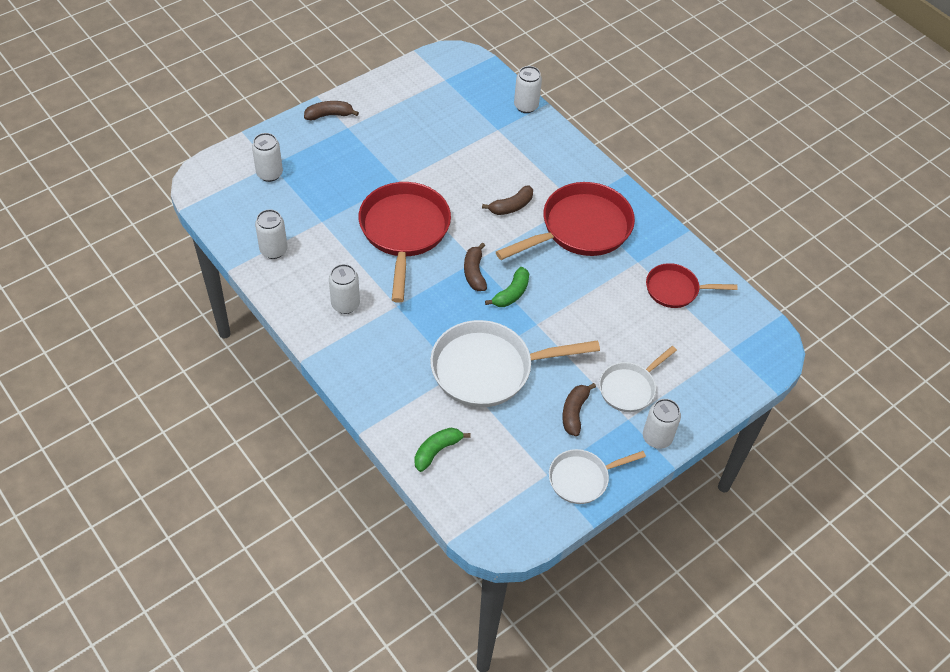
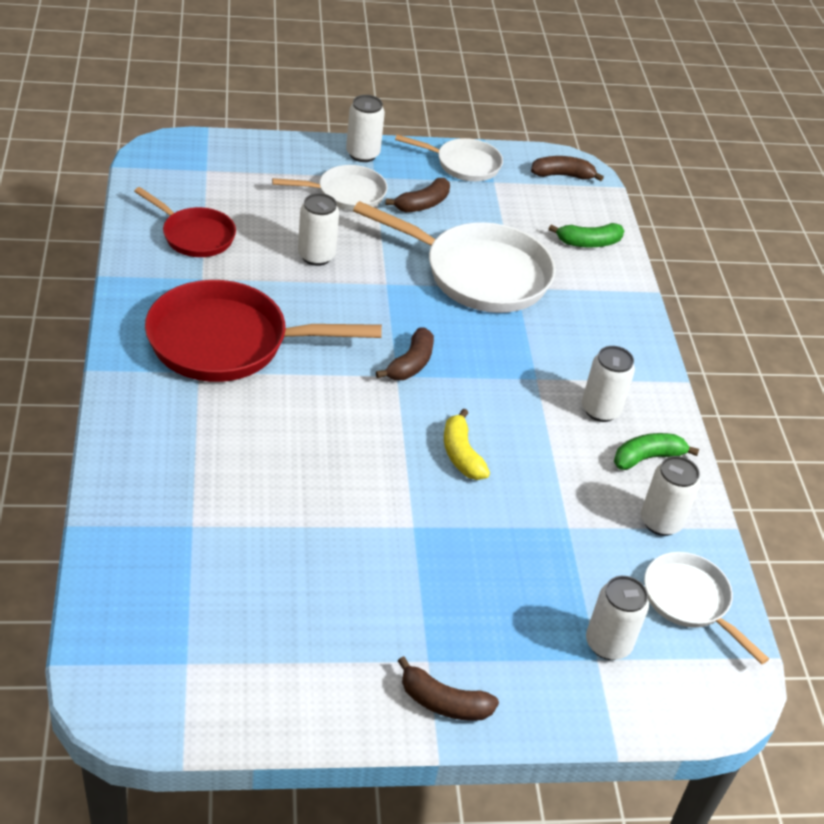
camera: 150 degrees left, 10 degrees down
(238, 214) = (690, 601): none -> white pan
(404, 232) = (461, 454): red pan -> yellow banana
(511, 206) = (287, 411): brown banana -> brown banana (562, 175)
(511, 293) = (386, 323): green banana -> green banana (647, 458)
(526, 106) = (108, 539): white can -> white can (316, 256)

